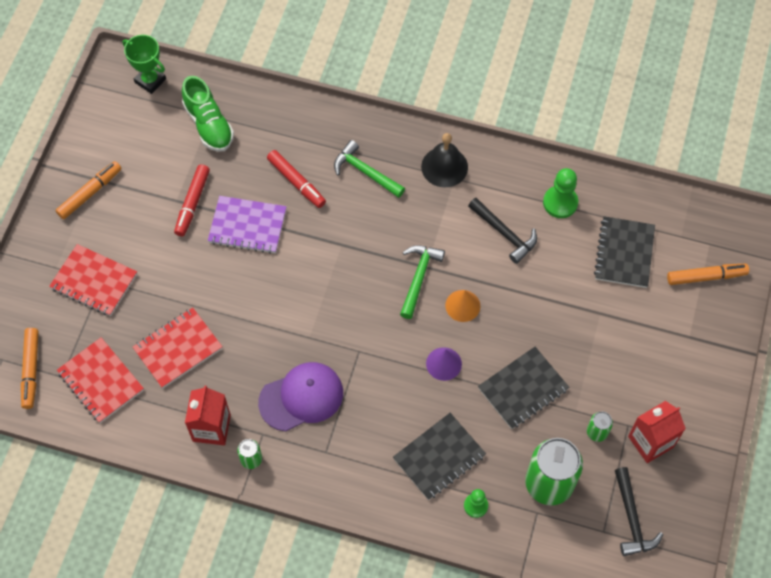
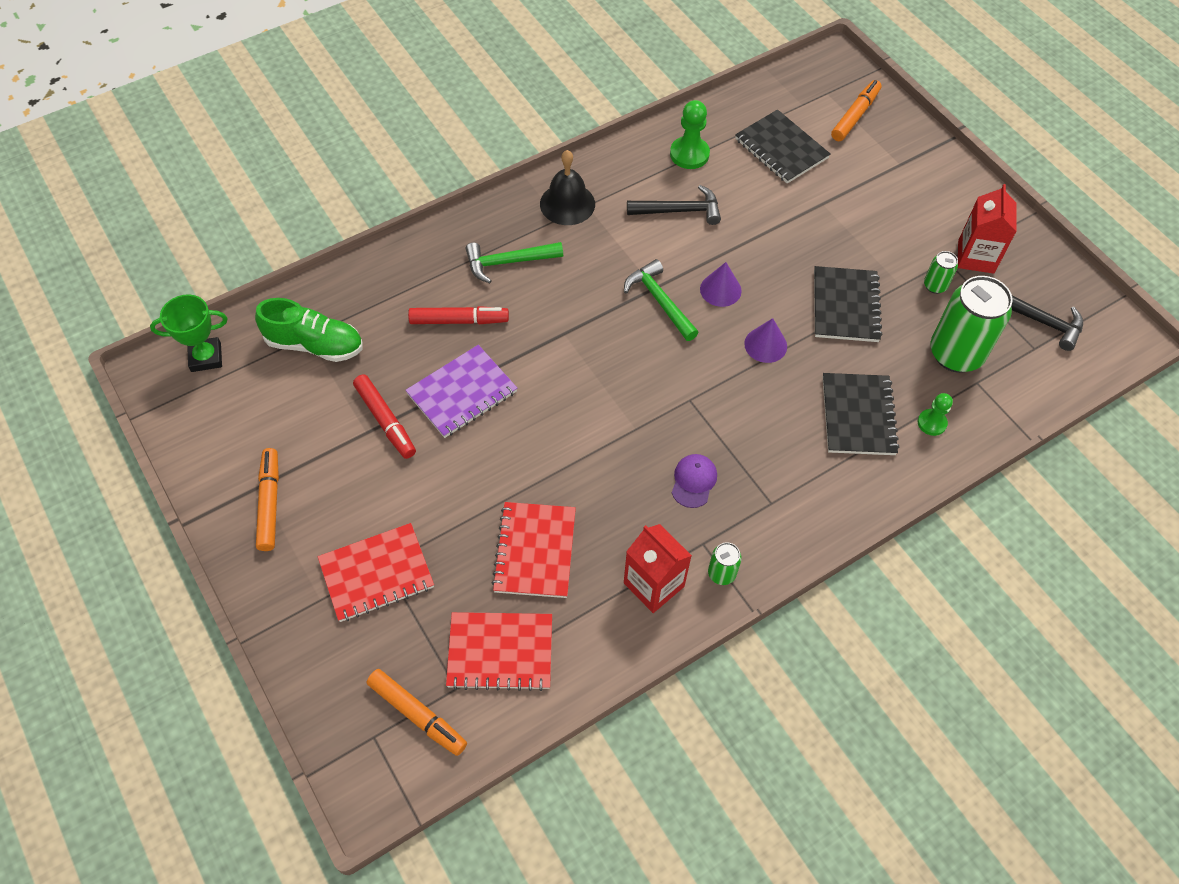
camera: 50 degrees left, 5 degrees down
(301, 397) = (693, 481): purple cap -> purple cap, size x0.54
(462, 305) = (720, 290): orange cone -> purple cone

